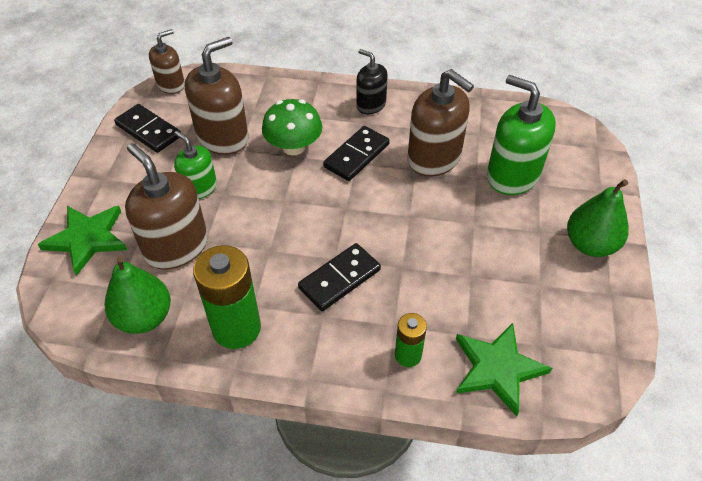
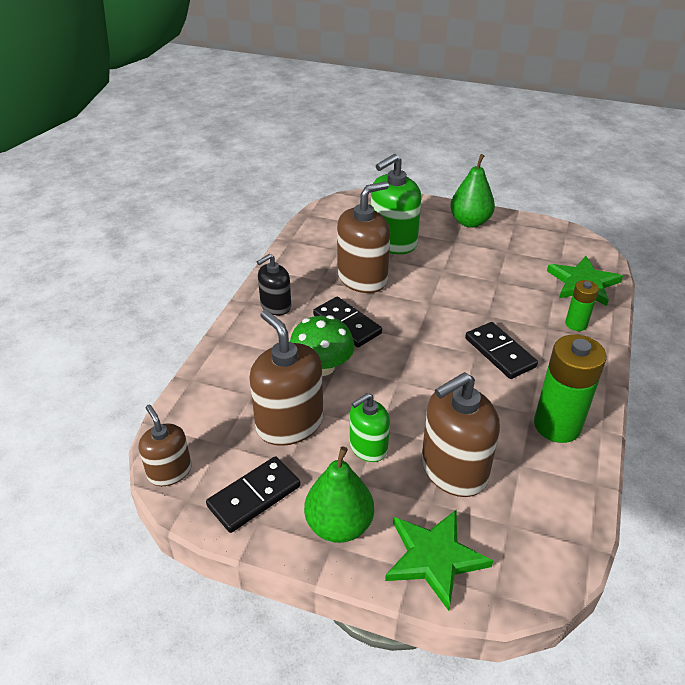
camera: 80 degrees left, 10 degrees down
(144, 317) = (548, 498): green pear -> green pear (339, 525)

